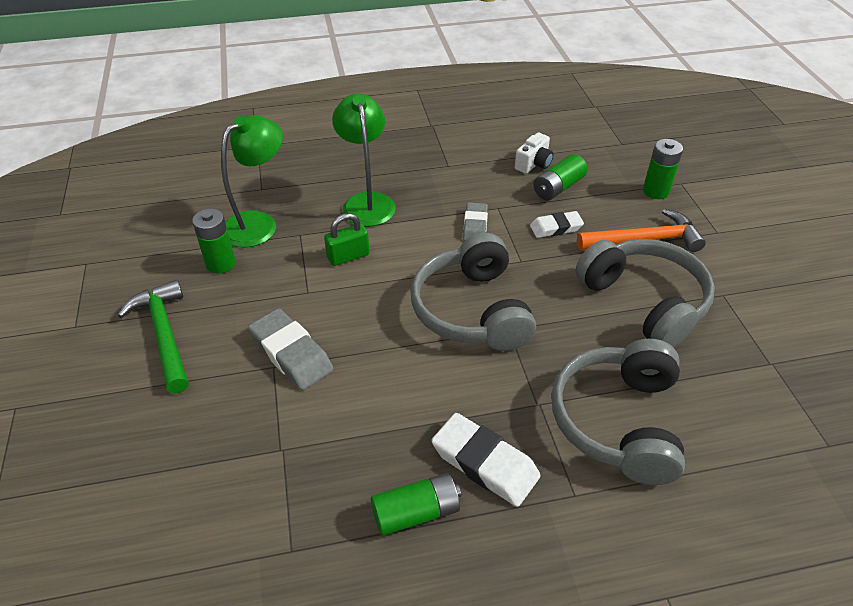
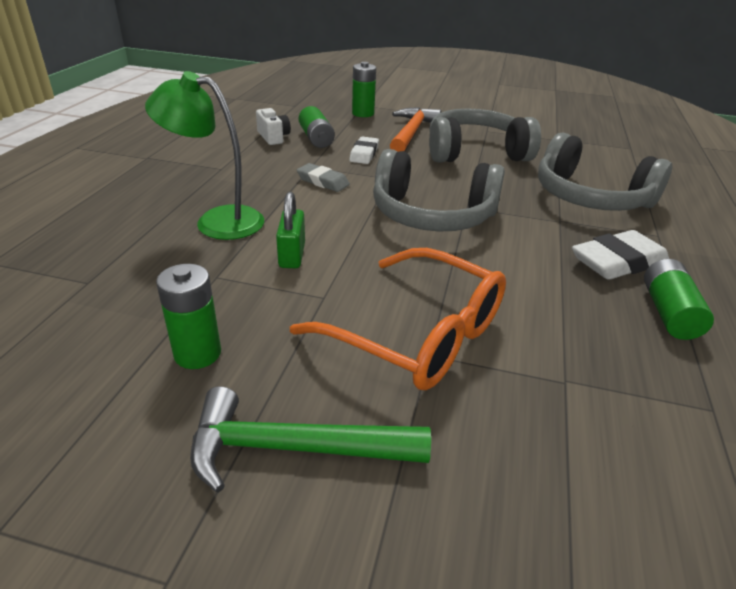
camera: 65 degrees left, 10 degrees down
(258, 223) = (155, 301): green lamp -> none
(291, 353) = (417, 334): grey eraser -> orange glasses

